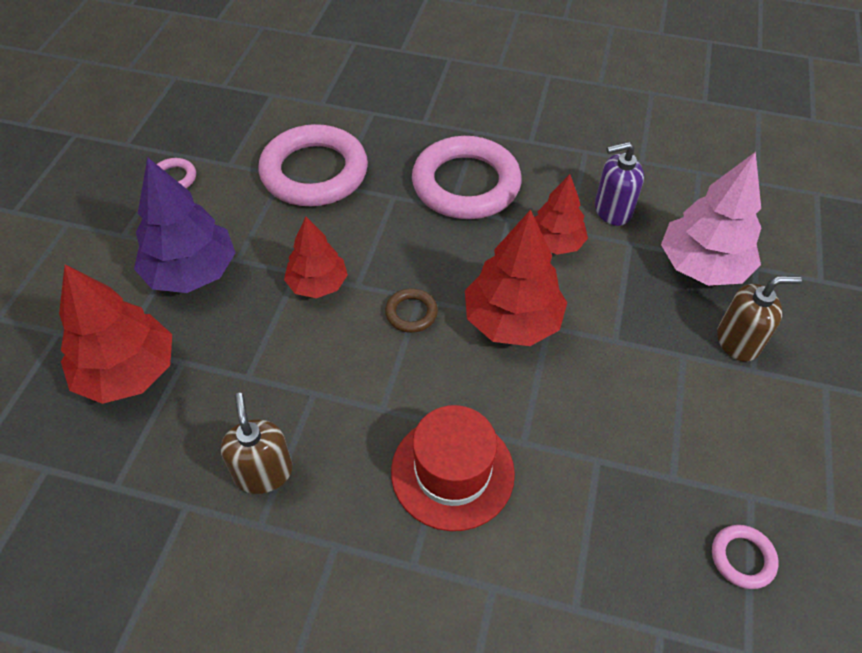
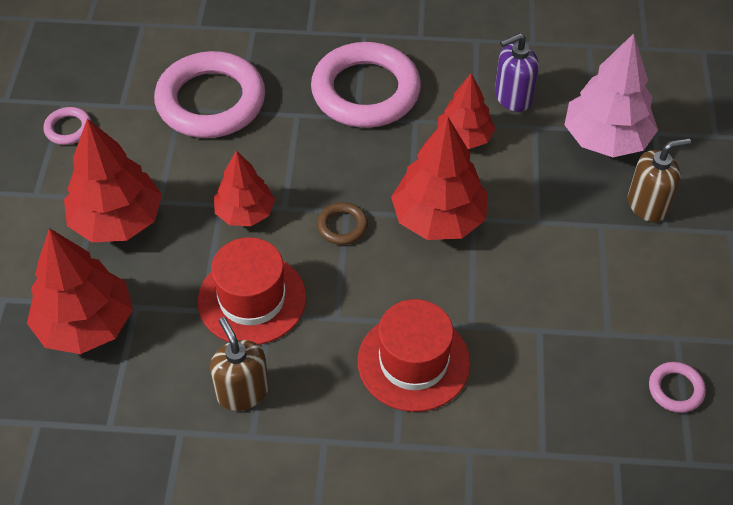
camera: 10 degrees left, 0 degrees up
(191, 272) = (117, 221): purple tree -> red tree
(300, 374) = (252, 299): none -> red hat

